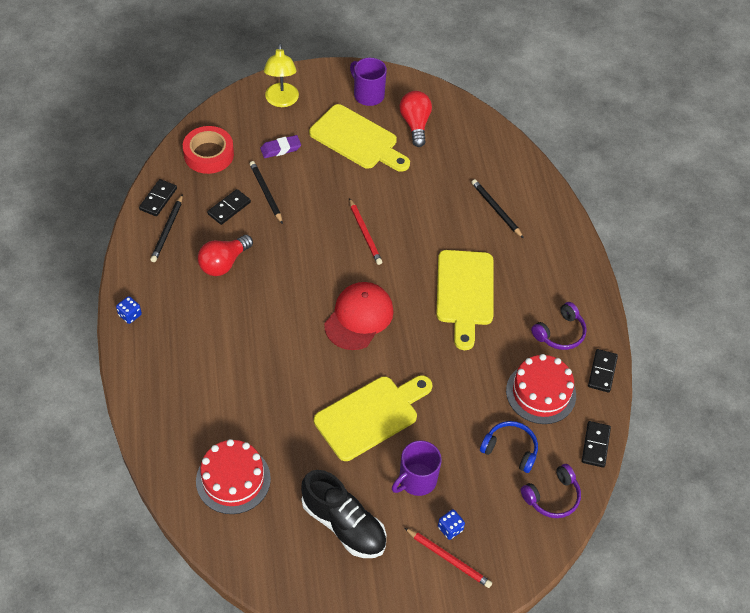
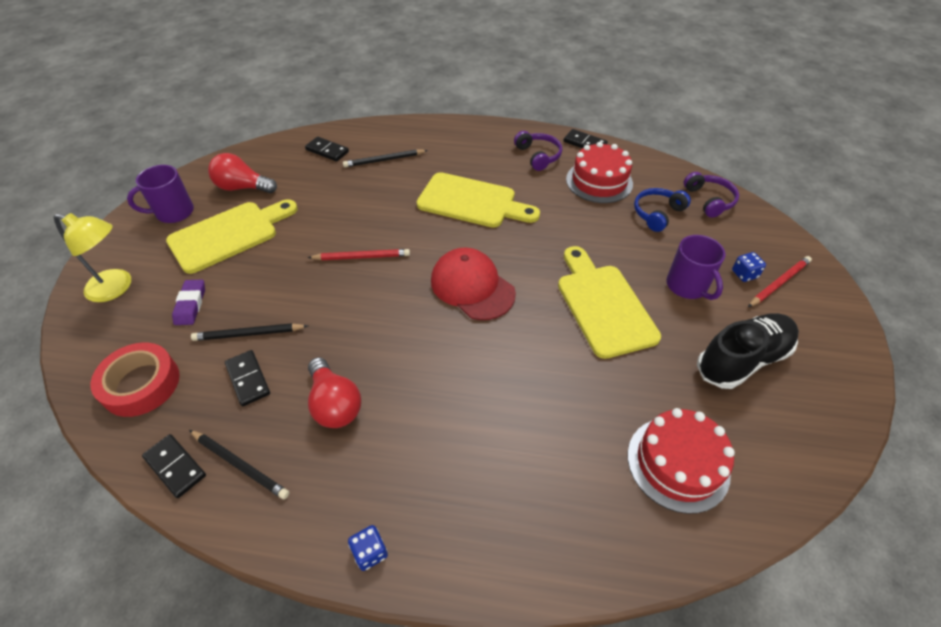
camera: 70 degrees left, 5 degrees down
(595, 445) = (658, 164): black domino -> black domino (327, 151)

